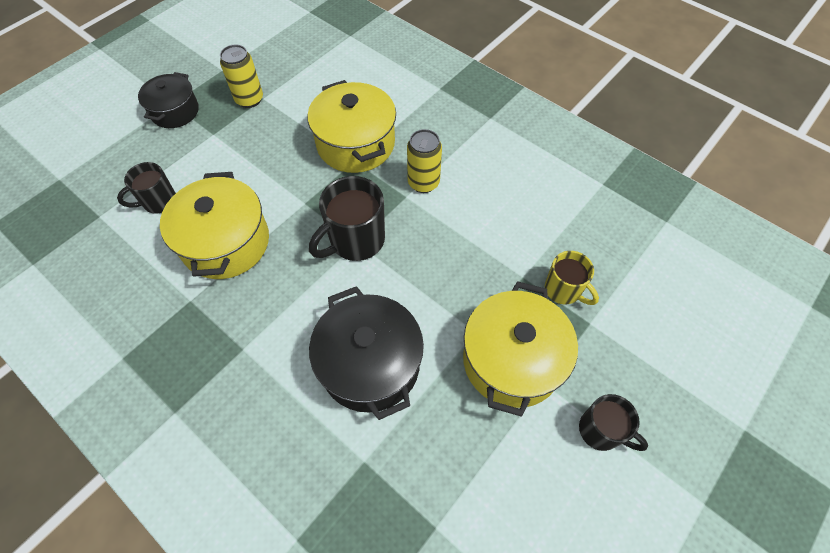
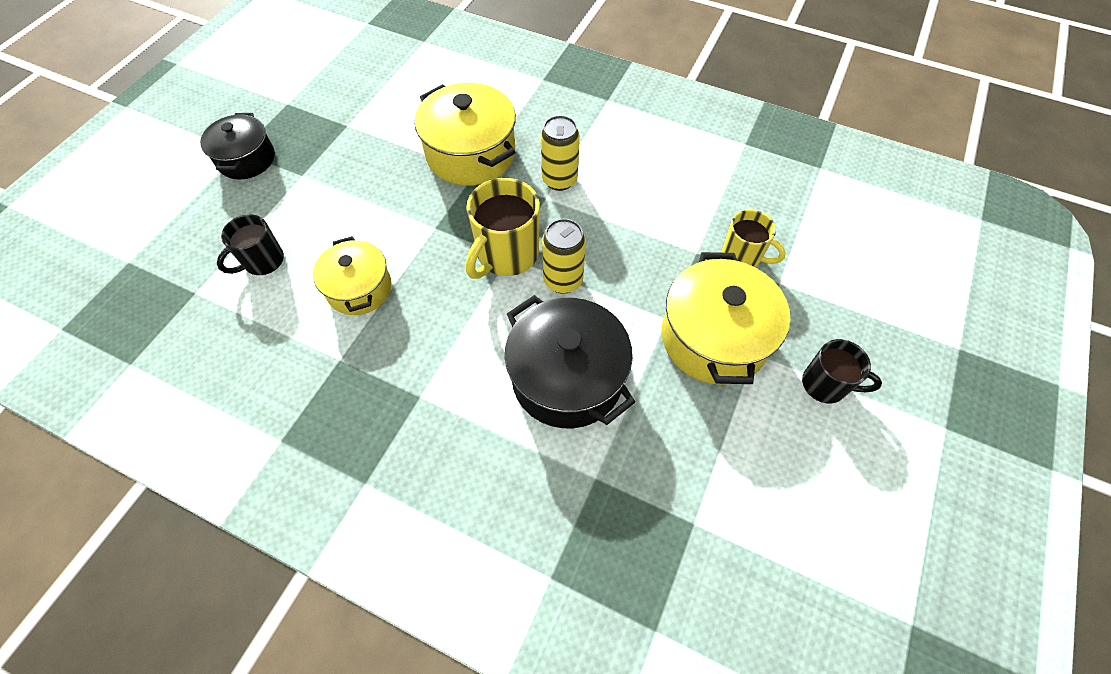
camera: 15 degrees left, 0 degrees up
(226, 243) = (359, 289): yellow pot -> yellow pot, size x0.64
(249, 99) = (331, 130): yellow can -> yellow can (563, 280)
(355, 240) = (506, 255): black mug -> yellow mug

